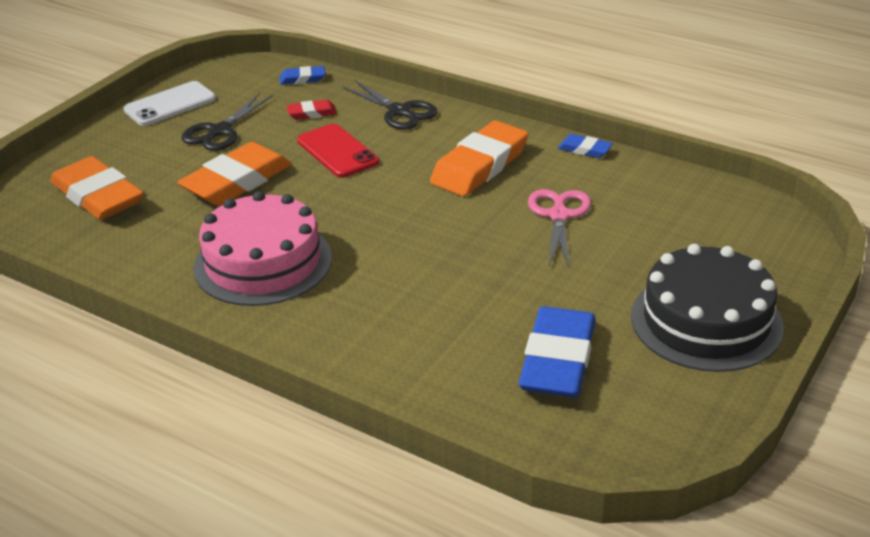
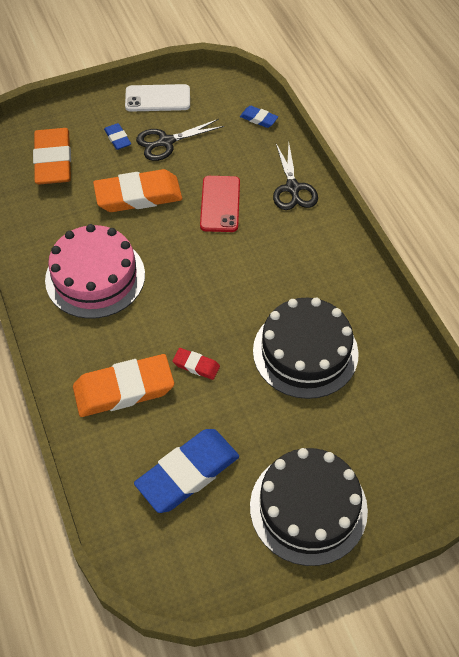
camera: 35 degrees right, 20 degrees up
(312, 113) = (236, 157): red eraser -> red eraser (196, 365)
(480, 166) = (297, 273): orange eraser -> orange eraser (124, 389)
(559, 215) = (305, 352): pink scissors -> black cake
(584, 150) = (382, 301): blue eraser -> blue eraser (117, 138)

